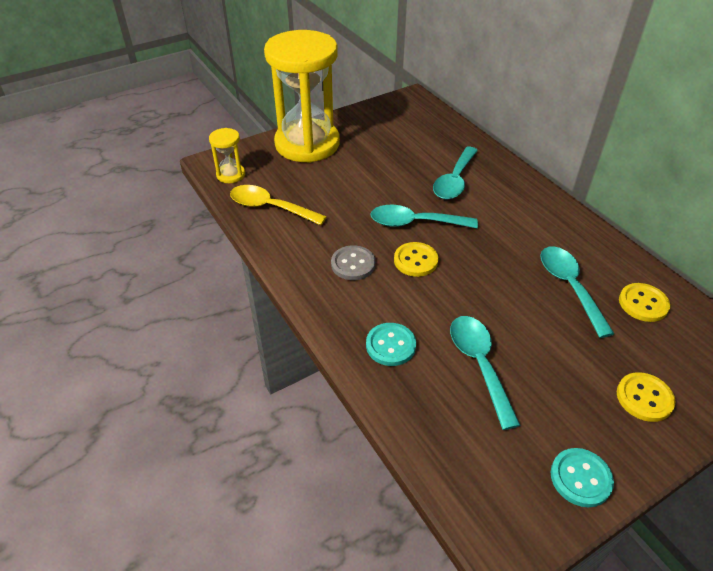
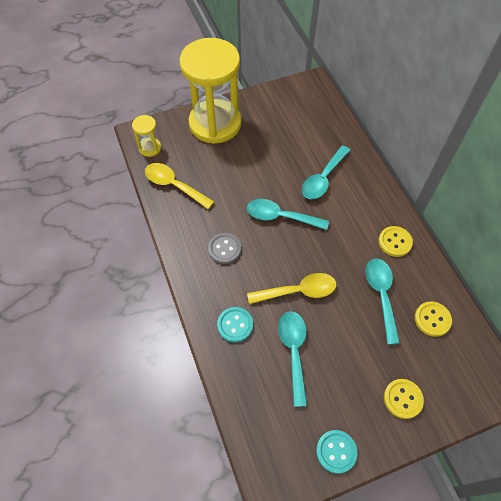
camera: 10 degrees right, 15 degrees up
(415, 260) = (272, 253): yellow button -> yellow button (395, 242)
(463, 296) = (298, 291): none -> yellow spoon

